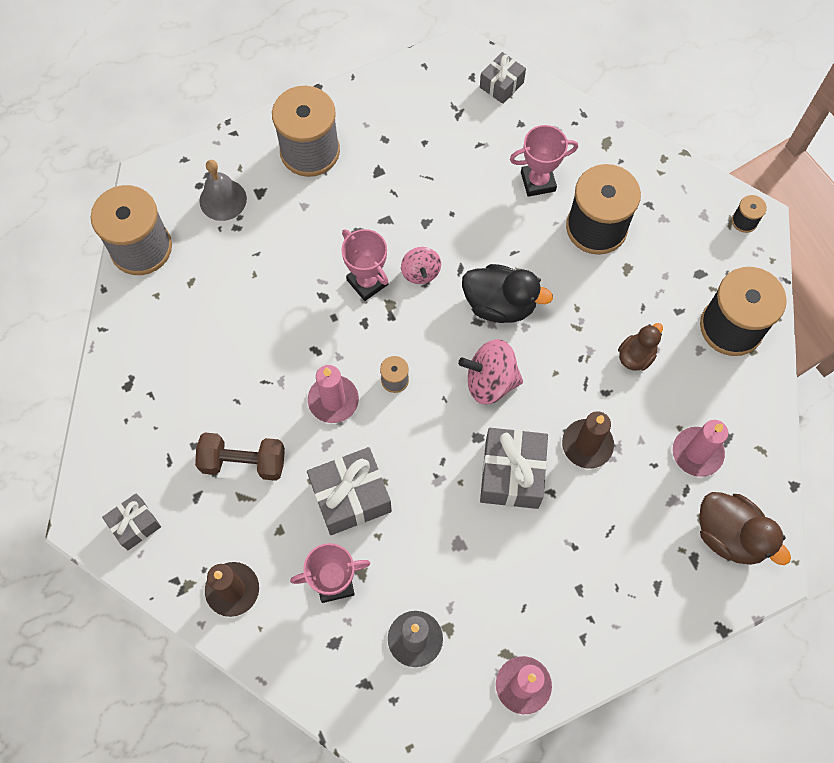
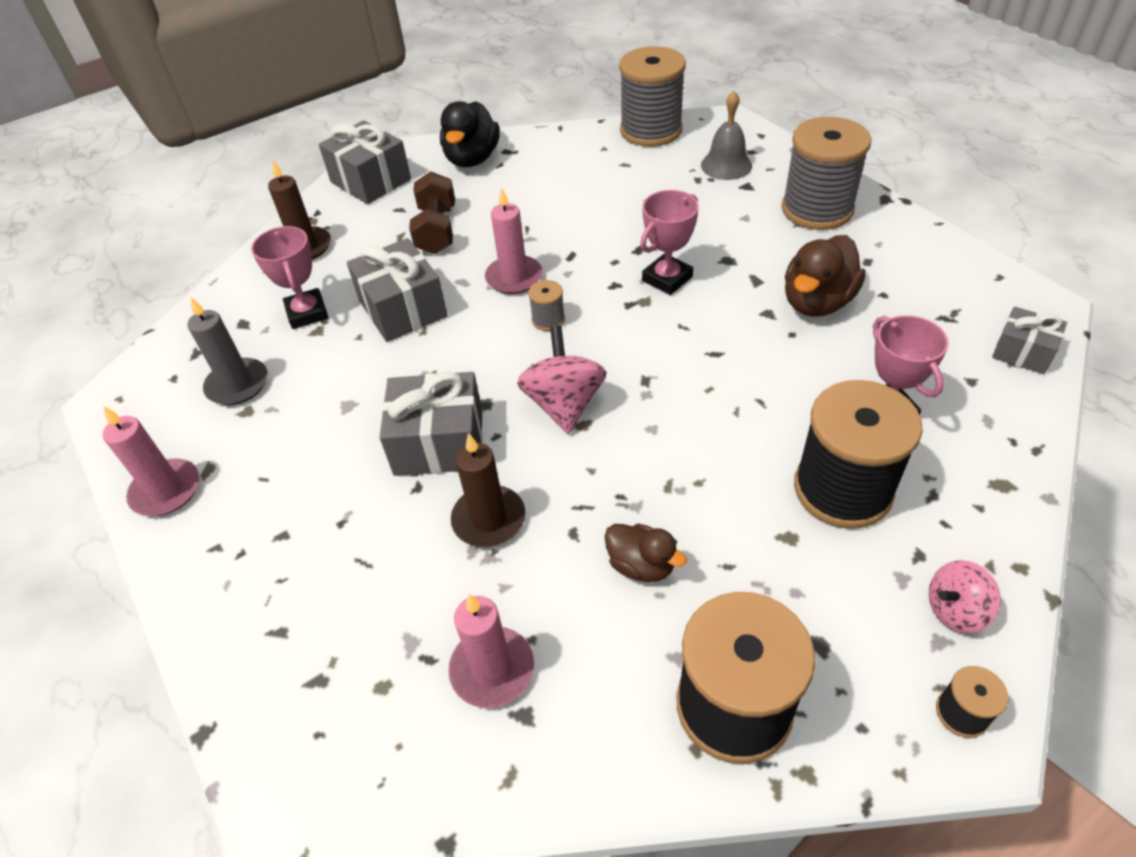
camera: 85 degrees right, 20 degrees down
(135, 525) = (371, 181): grey gift -> grey gift, size x1.67
(420, 272) = (696, 319): pink spinning top -> pink spinning top (955, 610)
(500, 304) = (676, 398): black duck -> black duck (472, 159)
(730, 535) = (354, 733): brown duck -> brown duck (817, 302)

